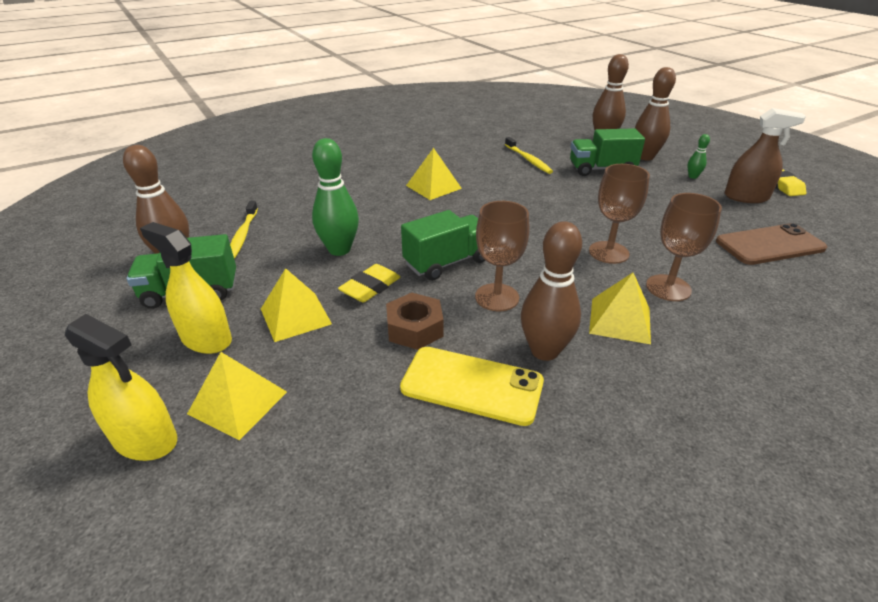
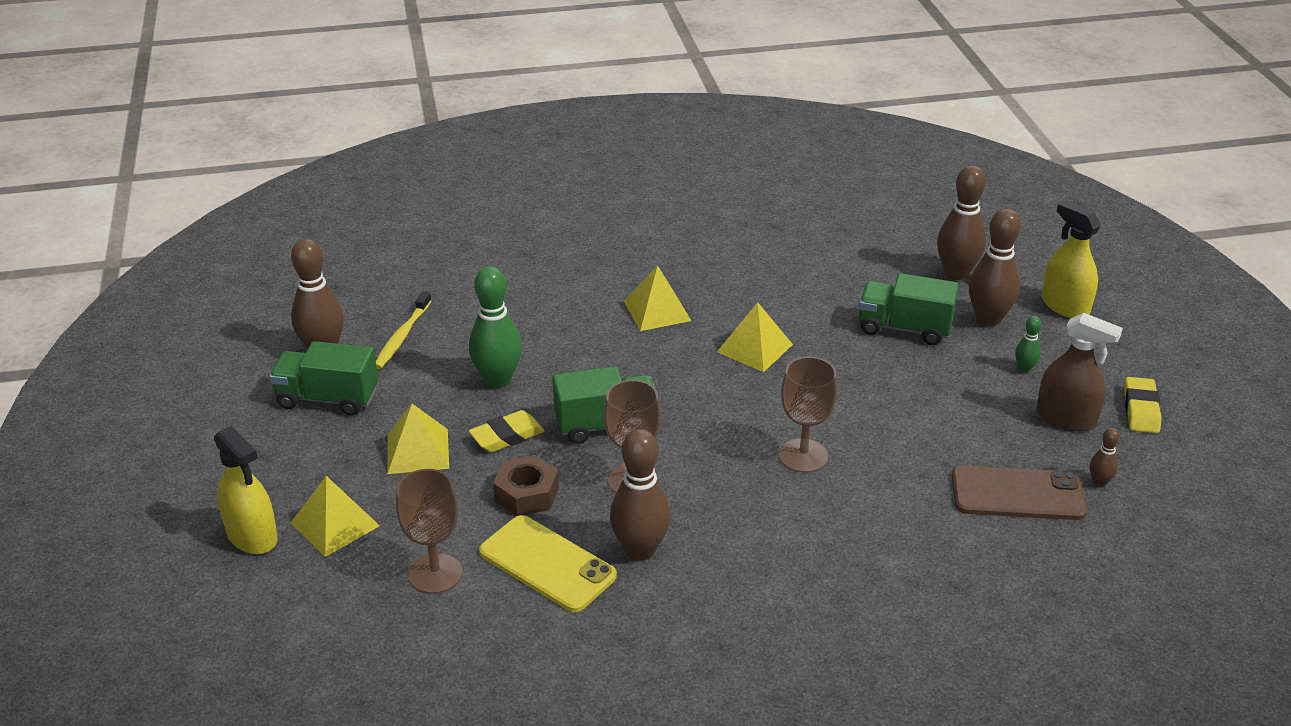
camera: 20 degrees right, 0 degrees up
(206, 339) = (327, 455): yellow spray bottle -> yellow spray bottle (1065, 306)
(528, 160) = (814, 290): yellow toothbrush -> none
(620, 320) = (745, 539): yellow pyramid -> yellow pyramid (755, 348)
(668, 288) = (833, 516): brown goblet -> brown goblet (435, 574)
(807, 227) = (1099, 482): none -> brown bowling pin

